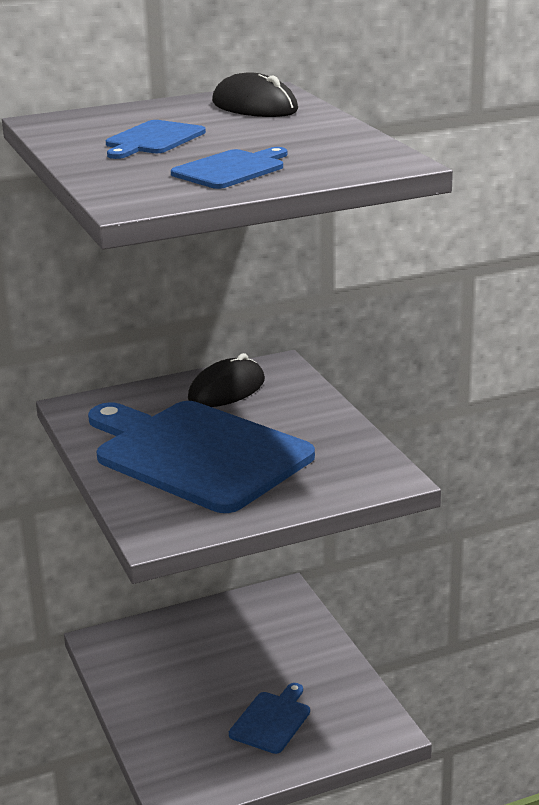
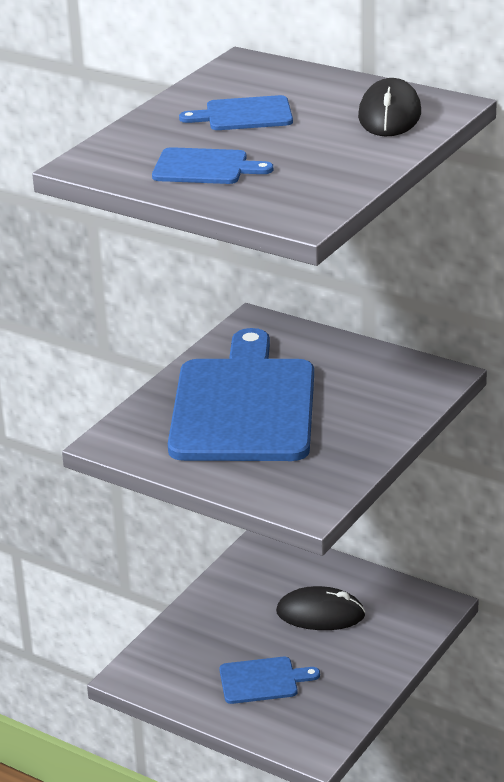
camera: 55 degrees right, 5 degrees up
(226, 389) = (365, 371): black mouse -> black mouse (320, 614)

